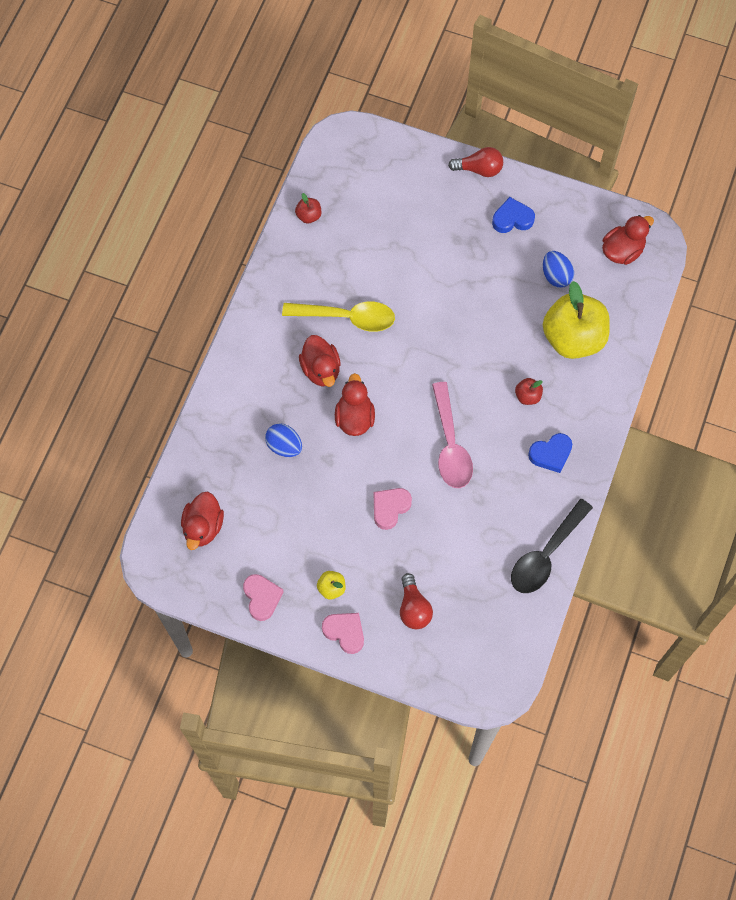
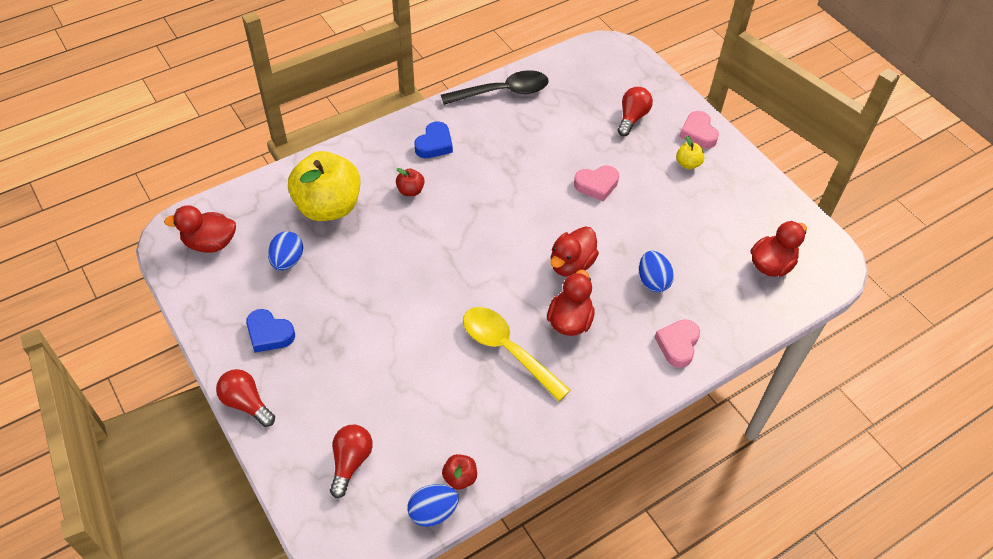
camera: 145 degrees left, 15 degrees down
(262, 598) = (751, 189): pink heart -> pink heart (678, 345)
(308, 186) = (433, 512): none -> blue egg
(382, 180) = (350, 462): none -> red light bulb
(450, 445) = (507, 196): pink spoon -> none
(551, 454) = (434, 144): blue heart -> blue heart turned 105 degrees clockwise

